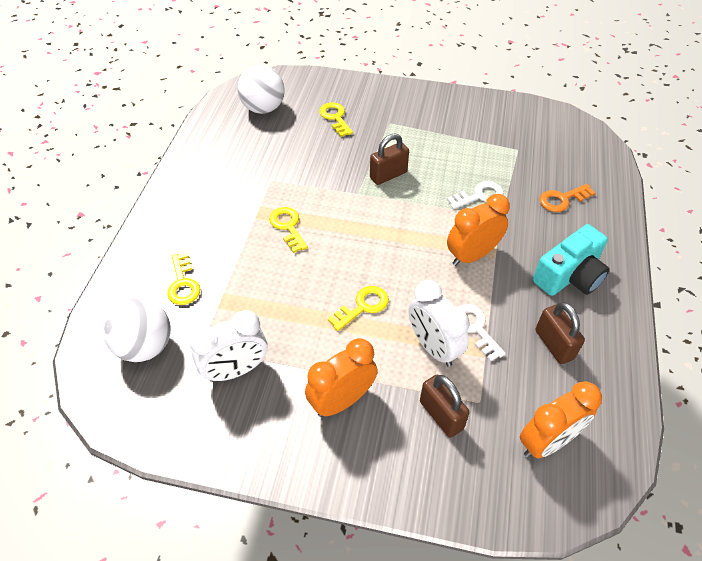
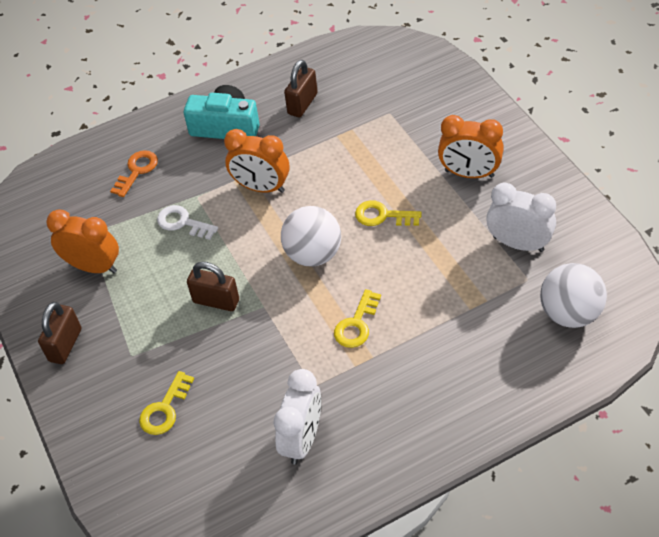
camera: 125 degrees left, 0 degrees up
(183, 283) = (494, 343): yellow key -> none
(263, 108) = (209, 493): white ball -> white ball (313, 254)
(433, 347) = (373, 157): white clock -> white clock (302, 439)
(441, 415) = (420, 123): brown padlock -> brown padlock (65, 345)
(475, 328) = (332, 147): white key -> none
(547, 442) = (382, 72): orange clock -> orange clock (94, 267)
(562, 199) = (137, 171): orange key -> orange key turned 90 degrees counterclockwise

